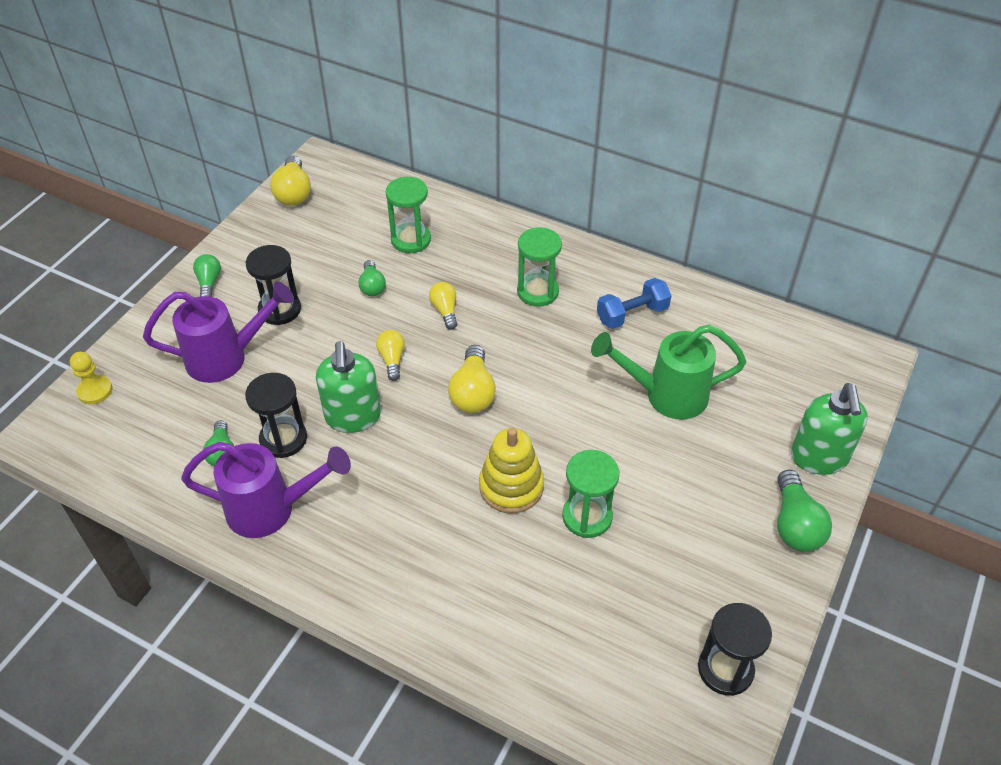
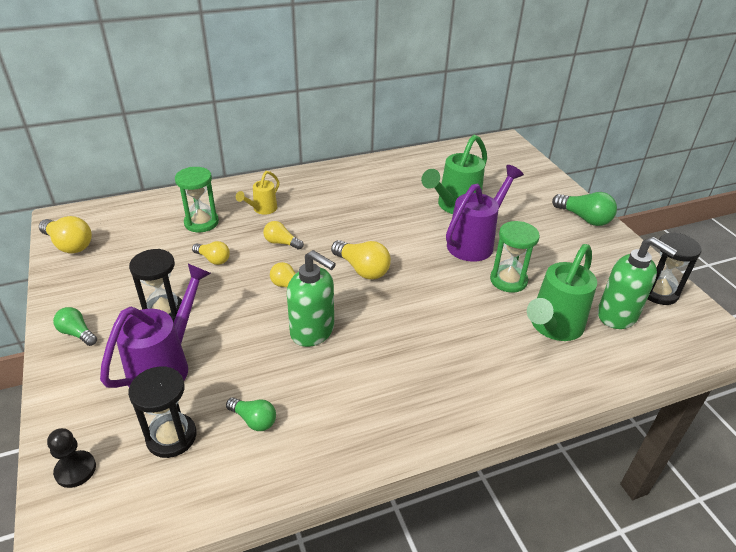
camera: 50 degrees left, 10 degrees down
(95, 391) = (75, 470): yellow pawn -> black pawn
(272, 509) = (344, 421): purple watering can -> purple watering can (475, 242)
(283, 439) = (286, 377): black hourglass -> black hourglass (171, 437)
(372, 286) = (213, 259): green light bulb -> yellow light bulb
(477, 262) = (262, 210): none -> yellow watering can
(511, 486) = (454, 296): yellow stacking toy -> none
(537, 292) = (320, 203): green hourglass -> none
(549, 596) = (552, 327): none -> green watering can
(632, 314) = (383, 184): blue dumbbell -> none
(819, 458) = (550, 188): green soap dispenser -> green soap dispenser (617, 315)

